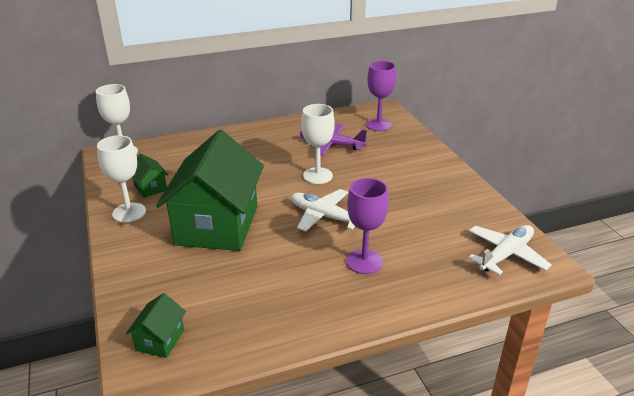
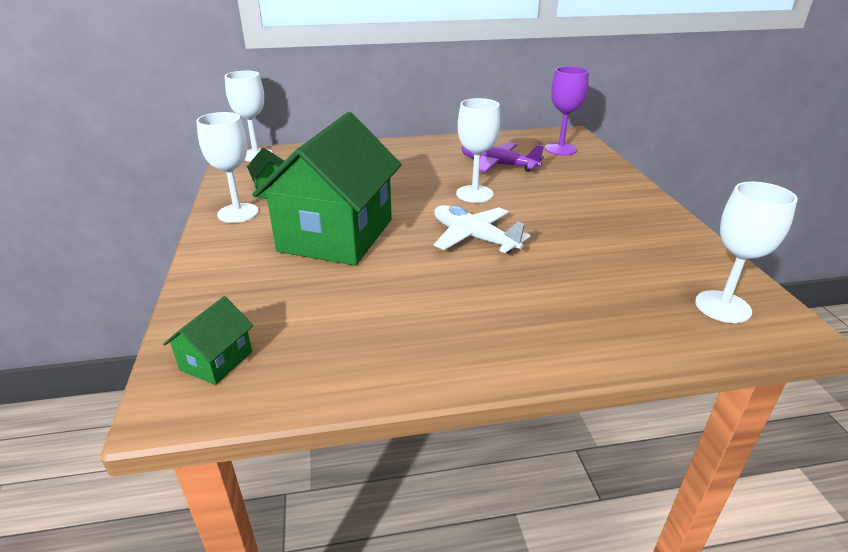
camera: 10 degrees right, 0 degrees up
(364, 262) = (516, 295): purple goblet -> none
(506, 255) = (722, 307): white plane -> white goblet

